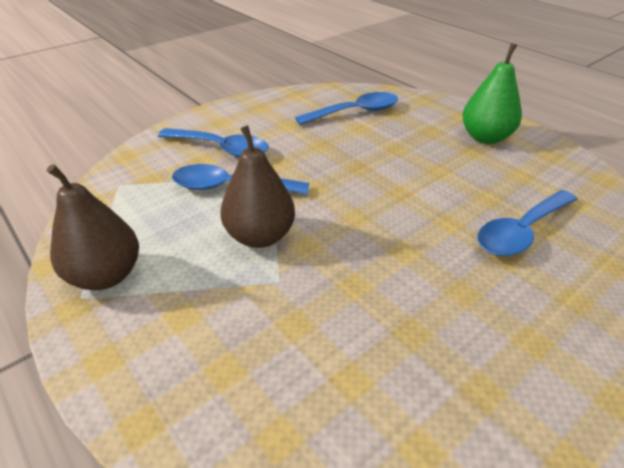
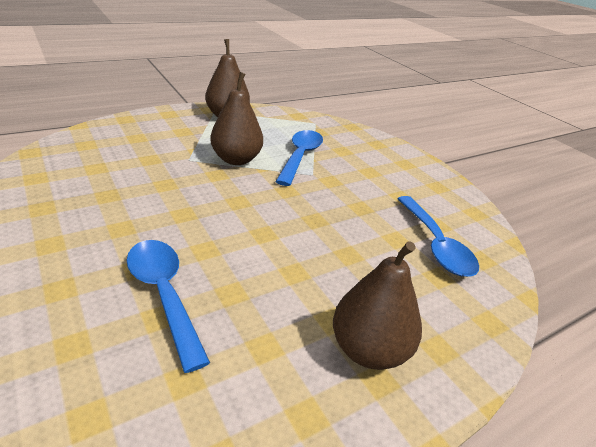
camera: 95 degrees right, 5 degrees down
(221, 148) = (358, 159): blue spoon -> none
(485, 137) = (369, 349): green pear -> brown pear

